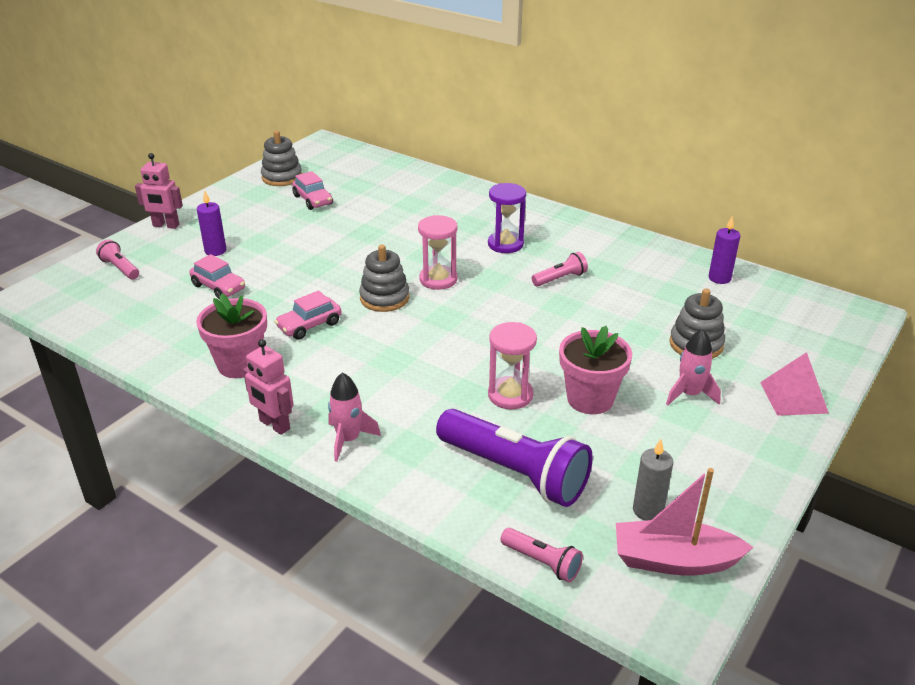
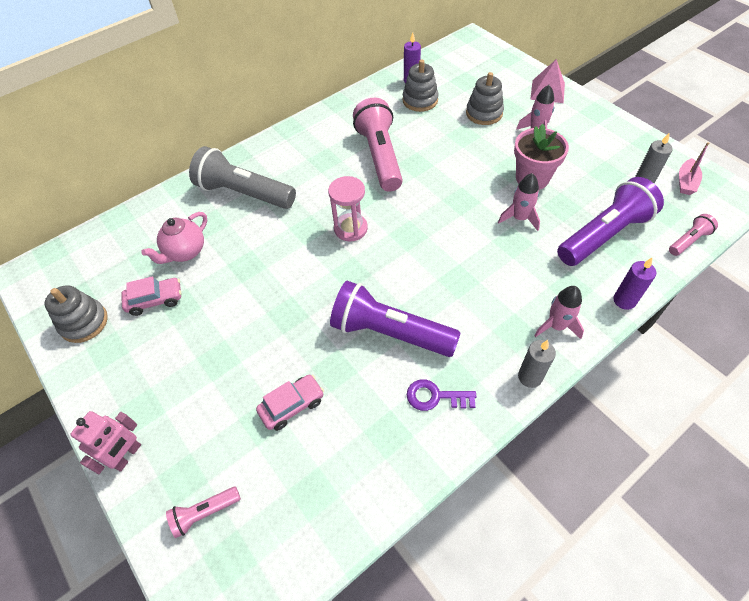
camera: 70 degrees left, 20 degrees up
(215, 251) = (215, 404): purple candle -> purple candle (624, 300)
(240, 364) = (435, 396): pink flower pot -> purple key
(274, 425) = (530, 377): pink robot -> grey candle
(309, 325) = (389, 332): pink car -> purple flashlight
(371, 200) = (185, 252): none -> pink teapot
(384, 298) = (365, 270): grey stacking toy -> grey stacking toy (420, 100)
(458, 211) = (244, 193): none -> grey flashlight
(505, 244) = (315, 175): purple hourglass -> none
(510, 395) = (519, 218): pink hourglass -> pink rocket
(560, 278) = (379, 156): pink flashlight -> pink flashlight, size x2.13
(674, 560) = (686, 182): pink boat -> pink boat, size x0.61

